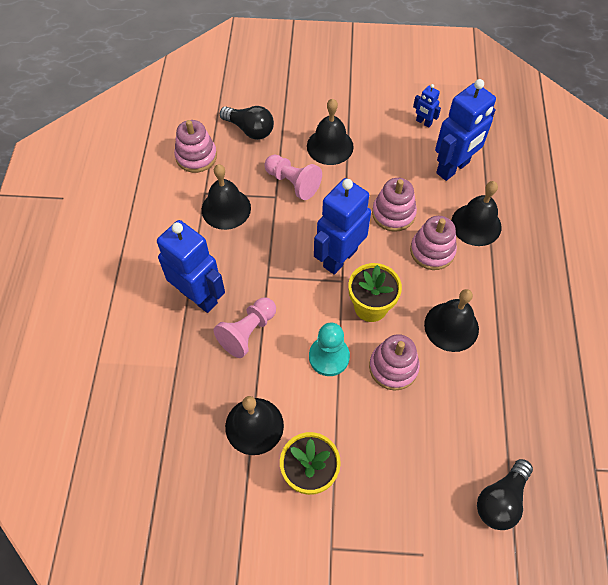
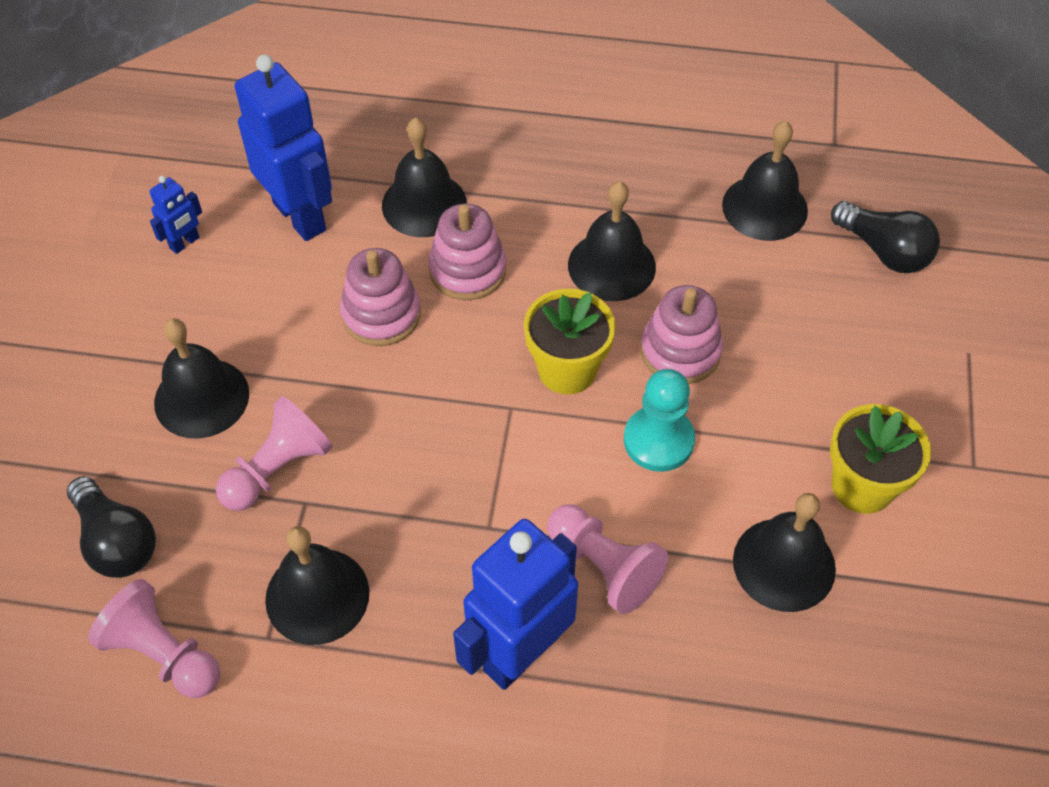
camera: 85 degrees left, 5 degrees down
(196, 156) = (163, 653): pink stacking toy -> pink pawn
(250, 129) = (116, 541): black light bulb -> black light bulb turned 105 degrees clockwise
(339, 258) = (463, 406): blue robot -> none
(521, 419) = (764, 207): none -> black bell

